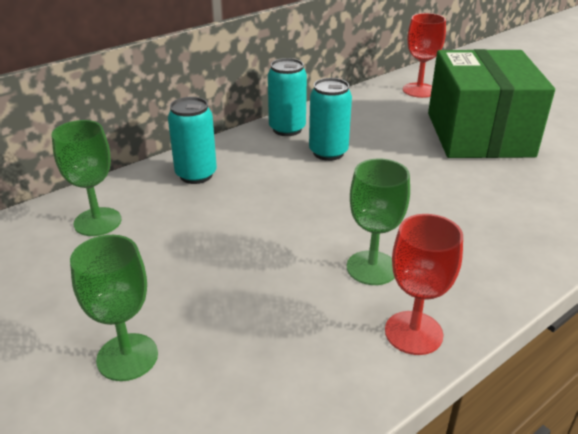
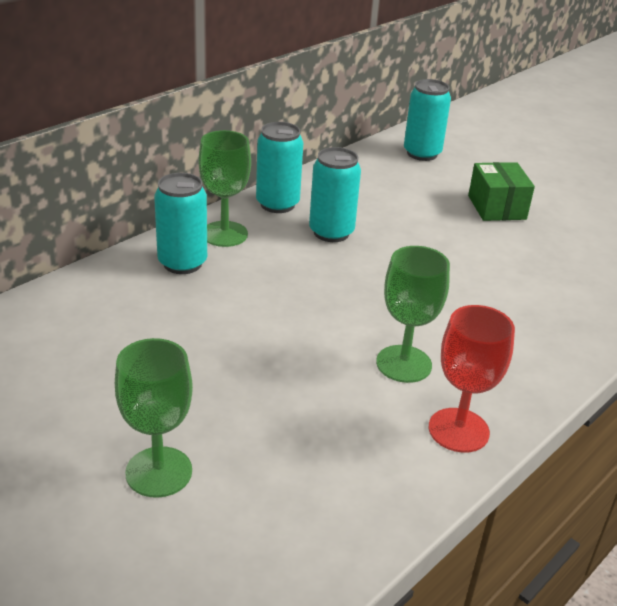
camera: 10 degrees left, 0 degrees up
(97, 222) = (80, 323): green goblet -> green goblet (224, 234)
(419, 90) = (422, 153): red goblet -> turquoise can
(478, 134) = (496, 207): green box -> green box, size x0.47

